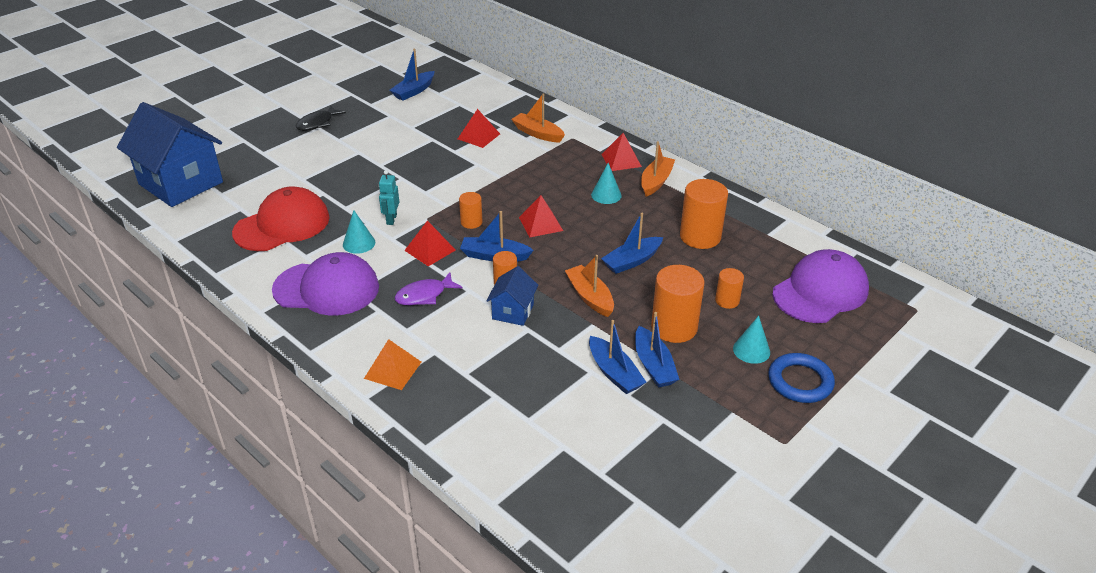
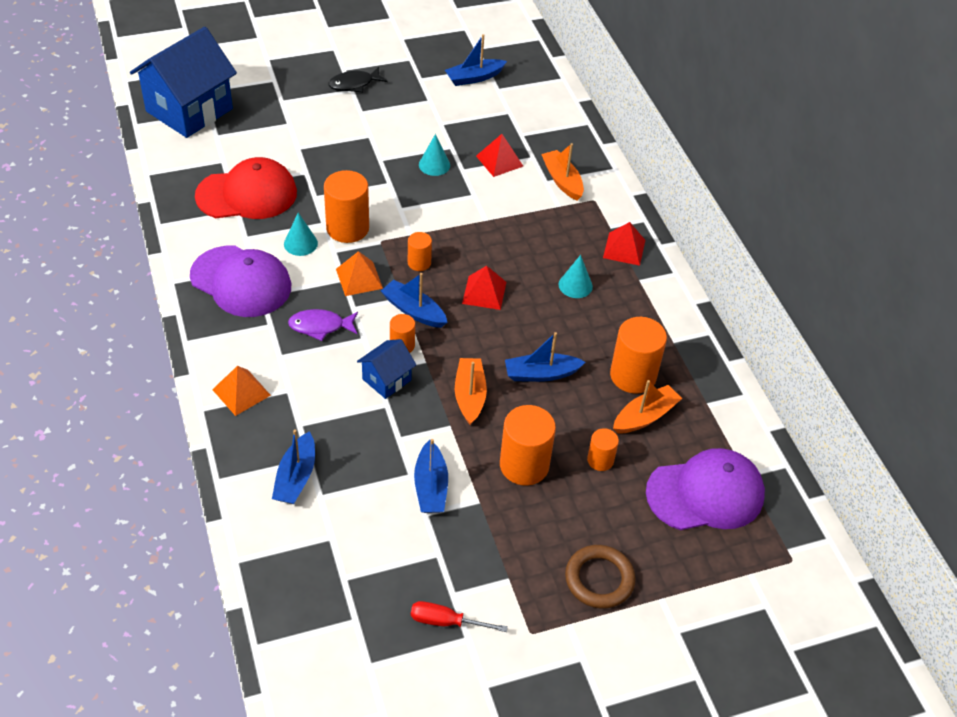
camera: 25 degrees right, 10 degrees up
(181, 183) = (189, 110): blue house -> blue house turned 60 degrees clockwise
(391, 219) = (347, 228): turquoise robot -> orange cylinder
(430, 250) = (359, 278): red pyramid -> orange pyramid
(653, 365) = (473, 496): blue boat -> blue boat (296, 477)
(656, 181) = (640, 290): orange boat -> orange boat (645, 416)
(712, 467) = (446, 622): none -> red screwdriver
(751, 350) = (579, 524): turquoise cone -> turquoise cone (434, 165)
(800, 381) = (599, 579): blue ring -> brown ring

